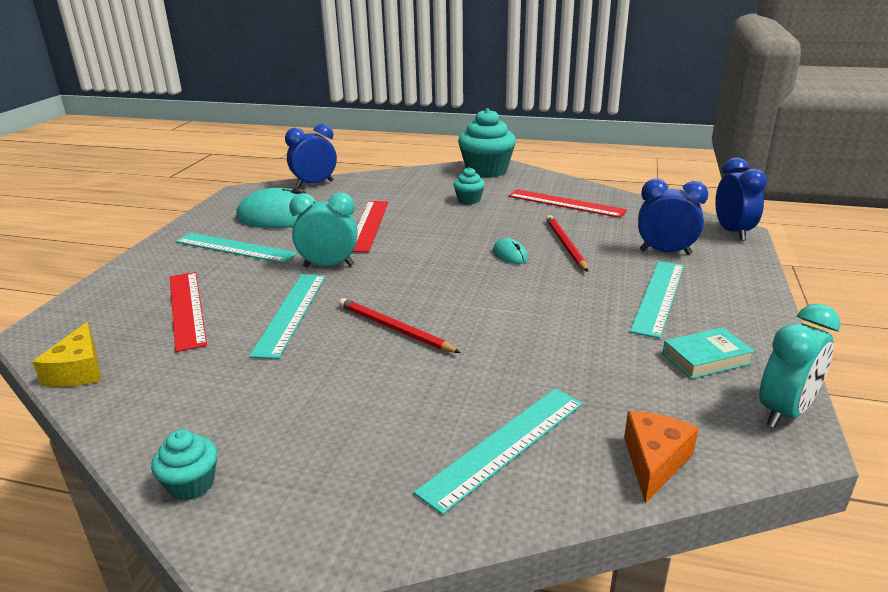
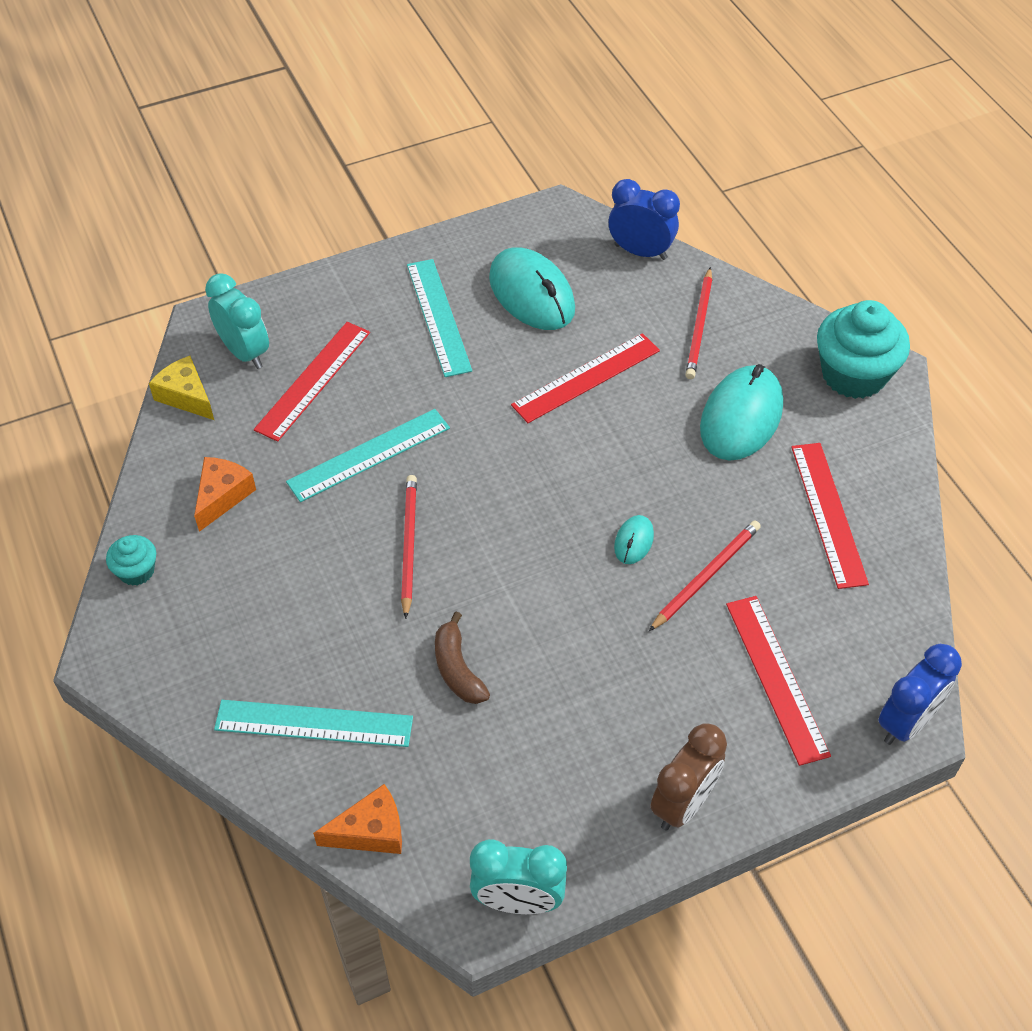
camera: 50 degrees right, 25 degrees up
(78, 370) = (186, 396): yellow cheese -> yellow cheese turned 90 degrees clockwise
(205, 394) = (222, 496): none -> orange cheese
(328, 266) = (471, 414): turquoise clock -> turquoise clock (245, 352)
(391, 189) = (699, 326): none -> red pencil
(469, 200) = (741, 417): turquoise cupcake -> turquoise mouse
(532, 352) = (457, 669): none -> brown banana
(659, 297) = (656, 718): turquoise ruler -> none
(665, 252) = (776, 678): blue clock -> red ruler
(706, 358) = (561, 808): turquoise book -> none
(739, 313) = (683, 803): none -> brown clock

